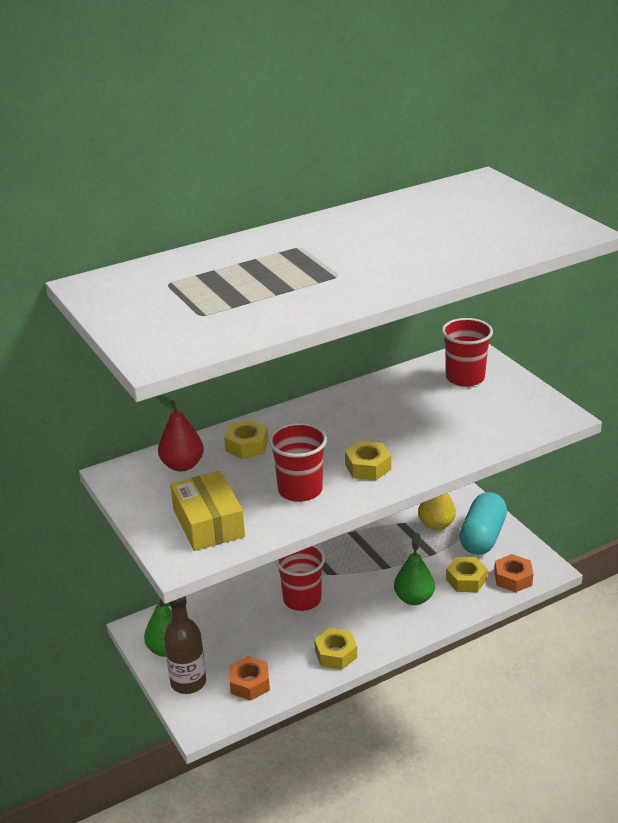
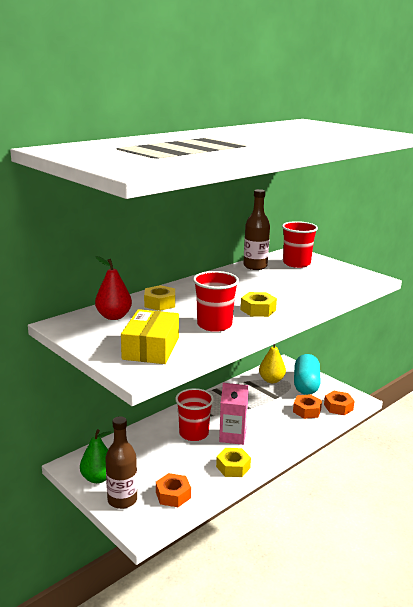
camera: 15 degrees left, 10 degrees down
(208, 523) = (151, 348): yellow box -> yellow box turned 45 degrees clockwise
(351, 609) = (232, 436): none -> pink carton
(403, 380) = (255, 266): none -> brown bottle
(414, 598) = (275, 425): green pear -> none
(466, 580) = (307, 411): yellow nut -> orange nut

